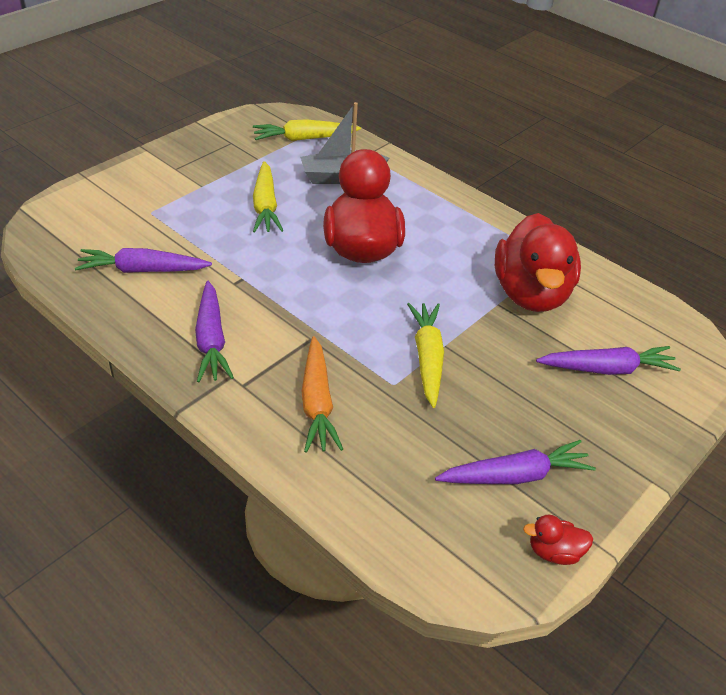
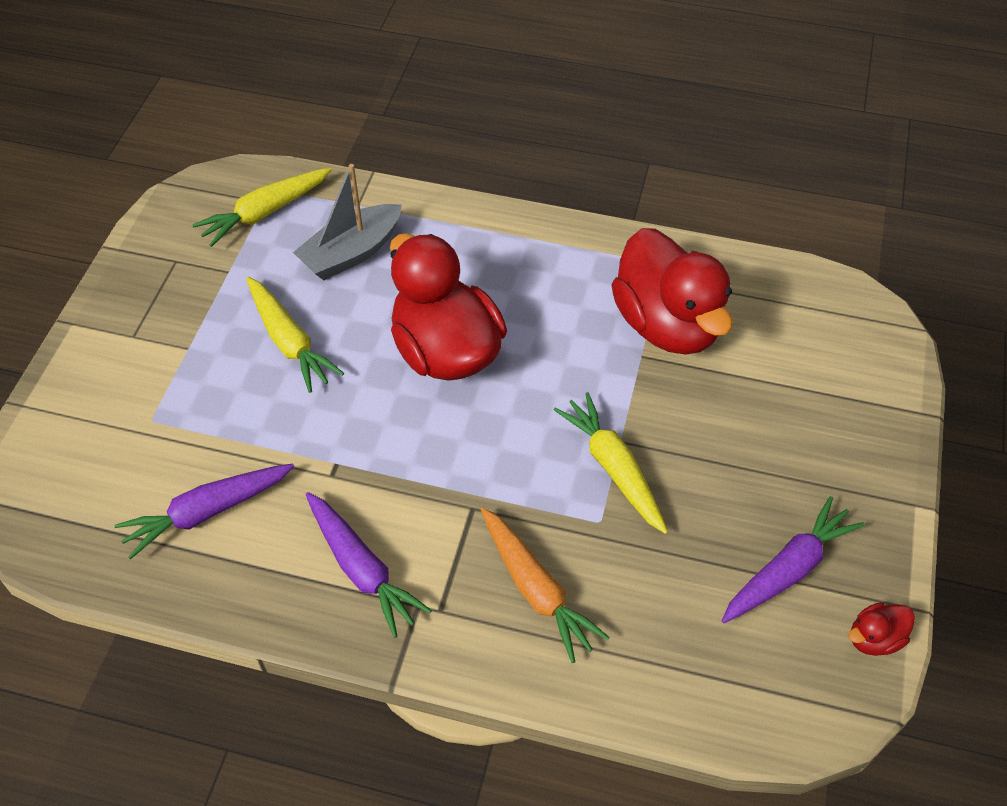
camera: 25 degrees left, 10 degrees up
(607, 369) = (799, 387): purple carrot -> none

